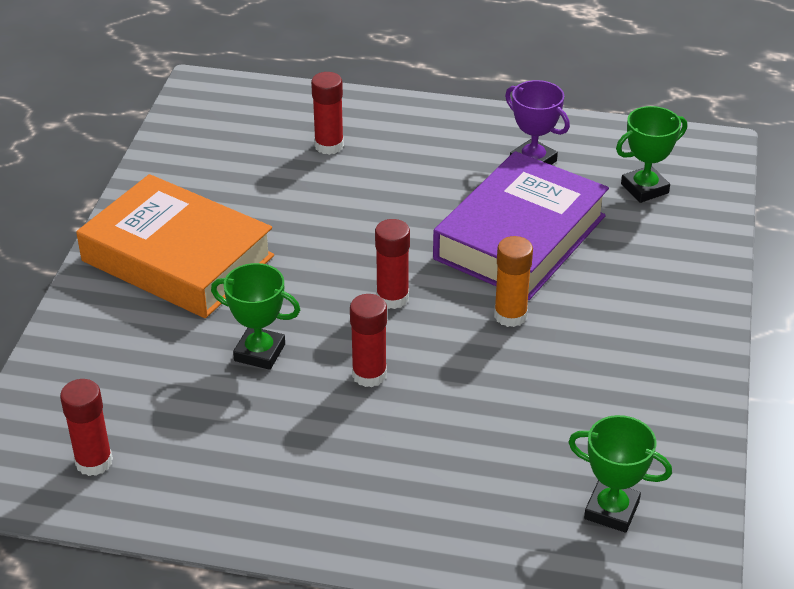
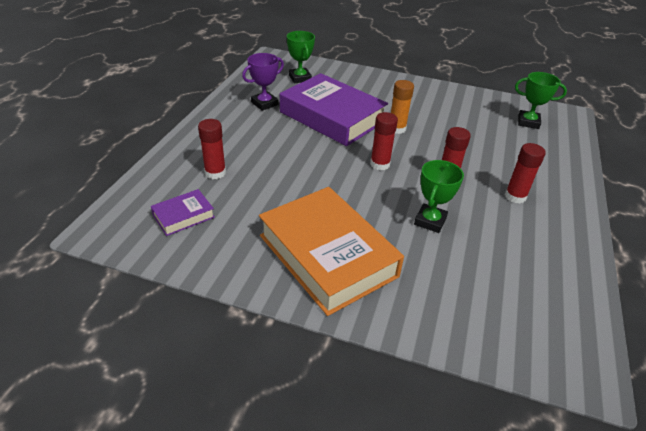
camera: 85 degrees left, 0 degrees up
(94, 462) = (547, 309): red glue stick -> red glue stick (515, 196)
(178, 258) = (327, 256): orange book -> orange book turned 75 degrees counterclockwise
(235, 138) = (183, 216): none -> purple book
(611, 510) = (528, 122): green trophy -> green trophy turned 75 degrees clockwise

